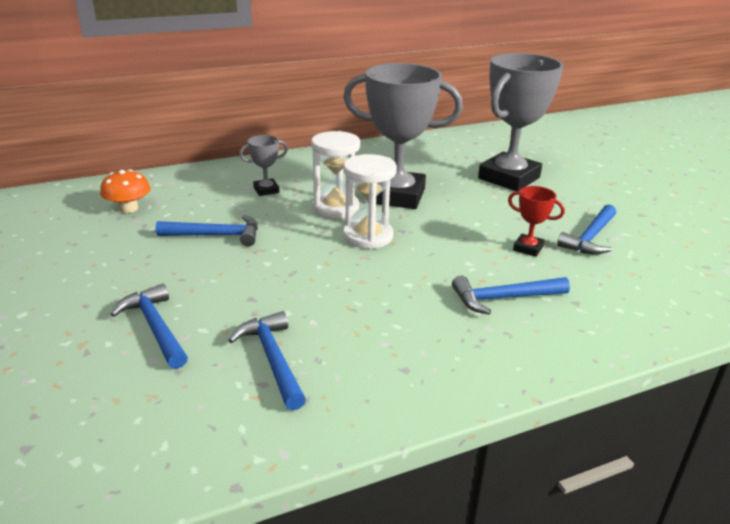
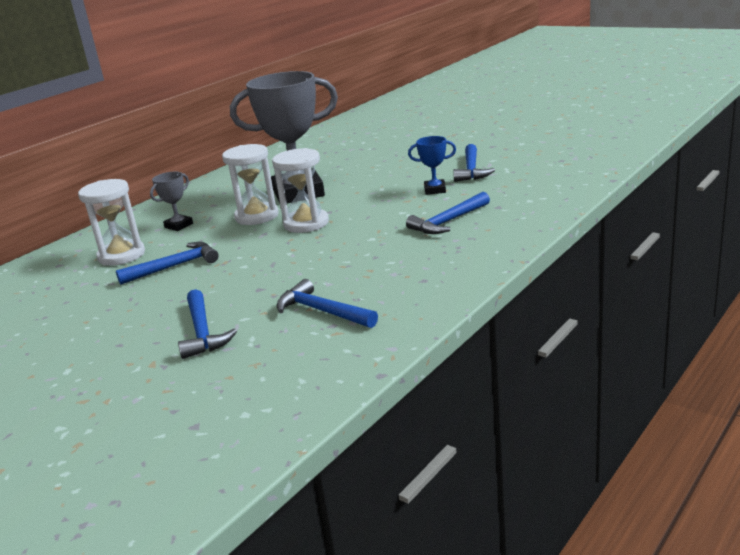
camera: 25 degrees left, 5 degrees down
(129, 208) = (62, 279): orange mushroom -> none
(155, 327) = (203, 332): blue hammer -> blue hammer turned 135 degrees counterclockwise
(193, 203) = (121, 255): none -> white hourglass
(509, 178) = (374, 155): grey trophy -> none
(528, 248) = (435, 190): red trophy -> blue trophy

